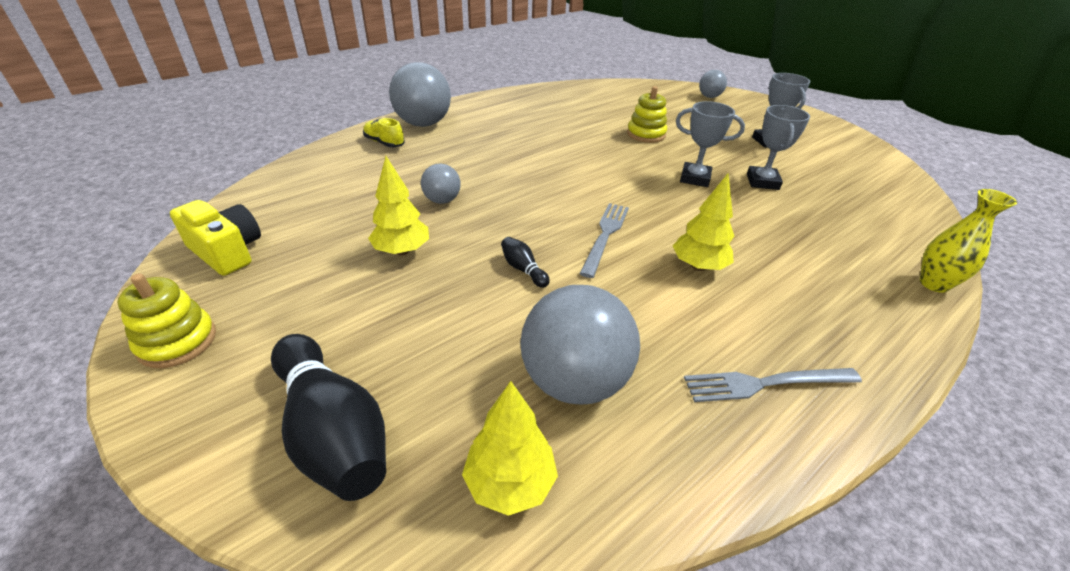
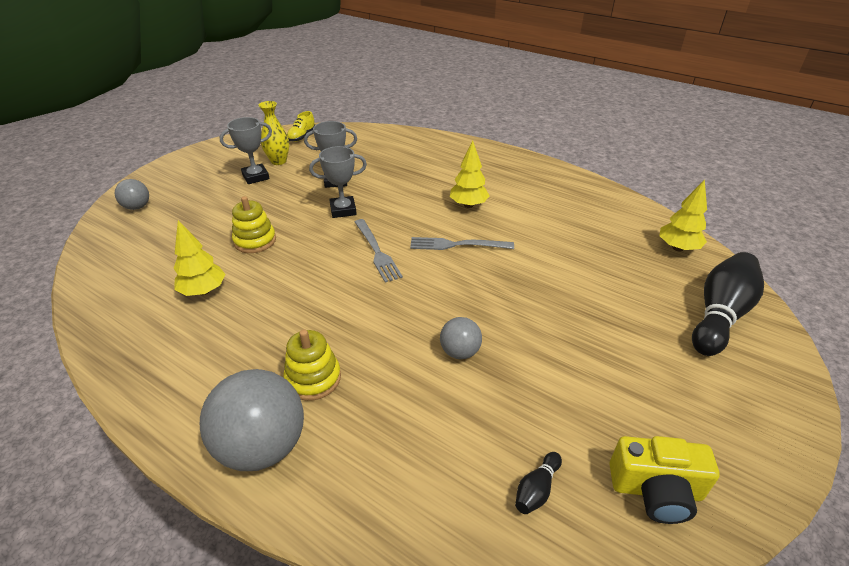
camera: 105 degrees left, 0 degrees up
(177, 342) = (758, 440): yellow stacking toy -> yellow stacking toy (313, 378)
(227, 252) = (656, 490): yellow camera -> yellow camera turned 105 degrees counterclockwise
(384, 143) = (343, 467): yellow shoe -> yellow shoe (302, 136)
(402, 251) = (554, 350): yellow tree -> yellow tree (204, 291)
(523, 269) = (526, 276): black bowling pin -> black bowling pin (536, 489)
(574, 381) = (604, 239): grey ball -> none
(695, 178) = (343, 210): grey trophy -> grey trophy turned 75 degrees clockwise
(765, 383) = (552, 185): grey fork -> grey fork (377, 252)
(934, 284) = (433, 138): yellow vase -> yellow vase (278, 161)

